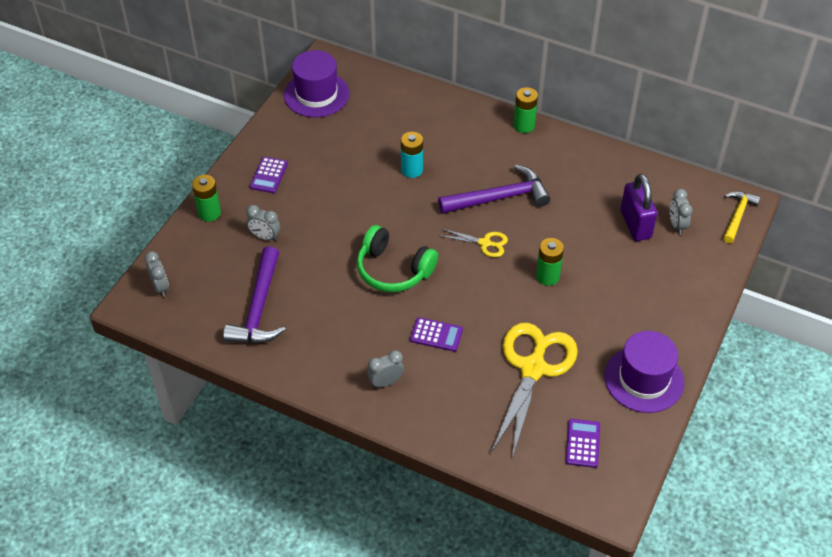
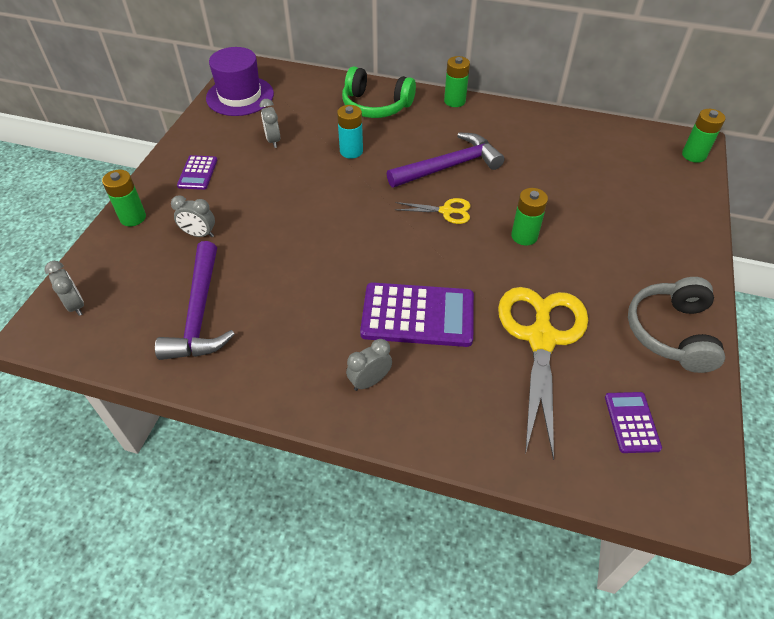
camera: 10 degrees left, 0 degrees up
(393, 270) = (352, 250): green headphones -> green headphones (376, 106)
(436, 335) = (417, 315): purple calculator -> purple calculator, size x1.90
(635, 224) = (597, 175): purple padlock -> none
(644, 379) = (671, 333): purple hat -> grey headphones
(677, 225) = (638, 170): grey clock -> grey clock (273, 140)
(737, 215) = (693, 155): yellow hammer -> green battery

